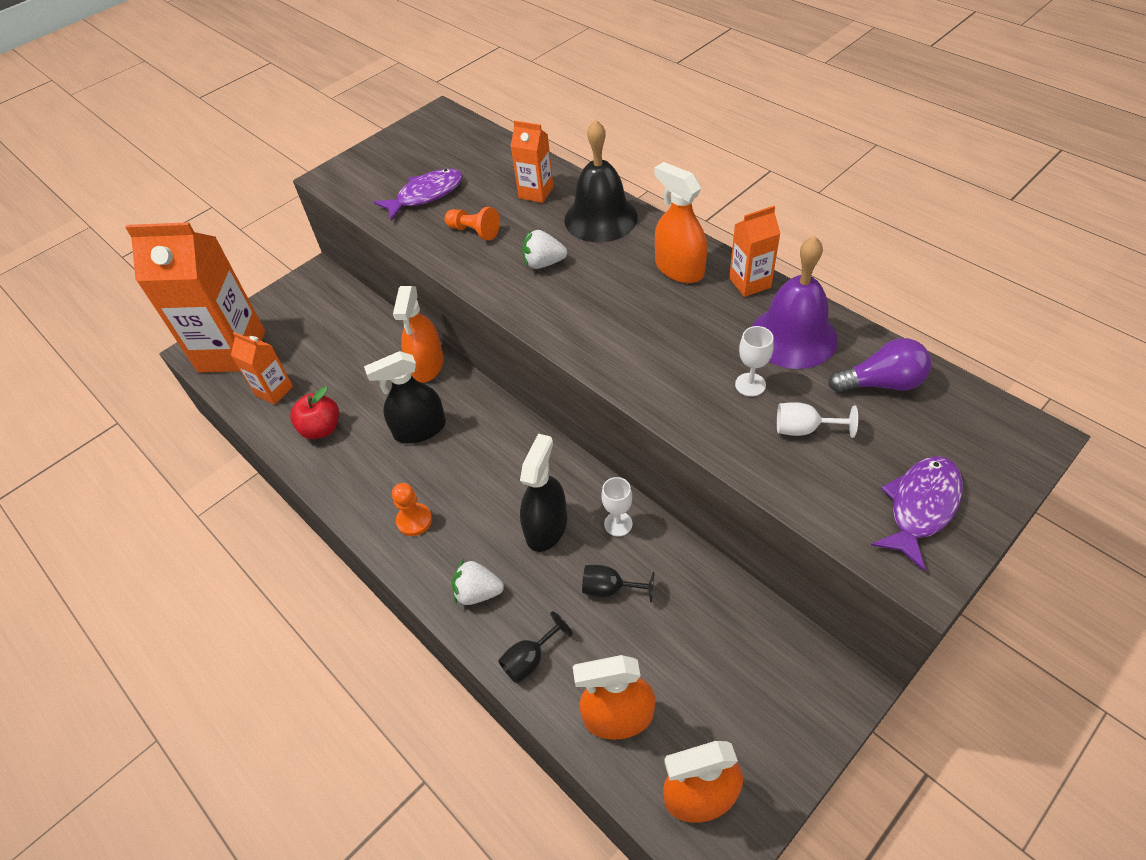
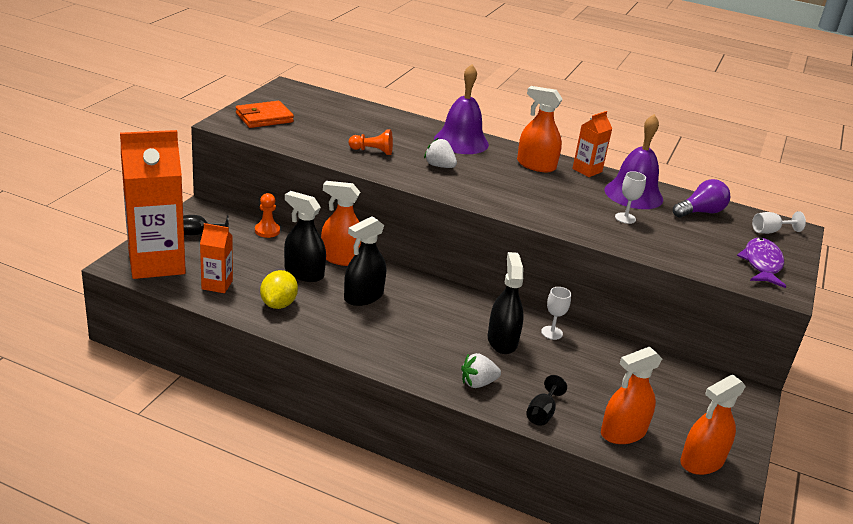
camera: 30 degrees left, 20 degrees down
(321, 428) = (278, 304): red apple -> yellow lemon
(373, 383) = (304, 273): none -> black spray bottle
(380, 169) = (264, 118): none -> orange wallet
(414, 520) = (398, 349): orange pawn -> orange pawn (267, 231)
(426, 195) = (316, 132): purple fish -> none
(427, 365) = (341, 258): orange spray bottle -> orange spray bottle turned 120 degrees clockwise
(536, 192) = (402, 129): orange carton -> none
(543, 263) = (439, 166): white strawberry -> white strawberry turned 60 degrees clockwise
(601, 218) = (461, 141): black bell -> purple bell
(610, 589) = (570, 367): black goblet -> black goblet (199, 233)
(804, 429) = (673, 236): white goblet -> white goblet (770, 231)

